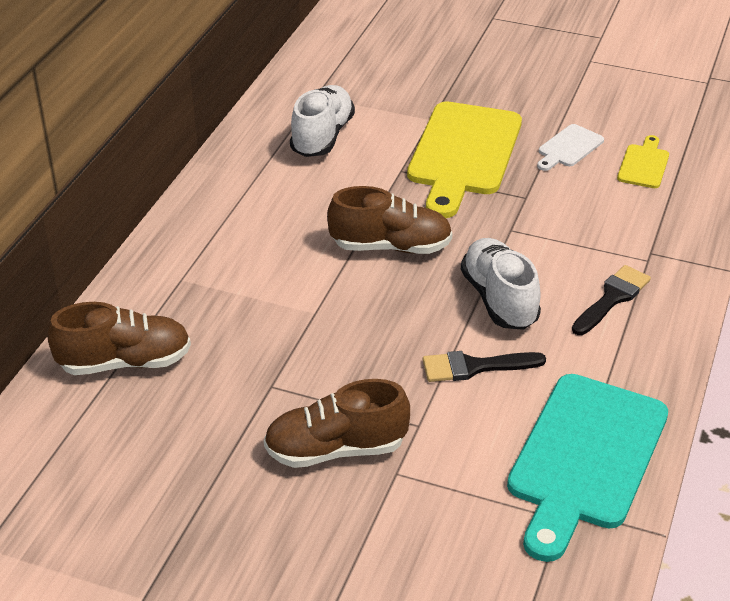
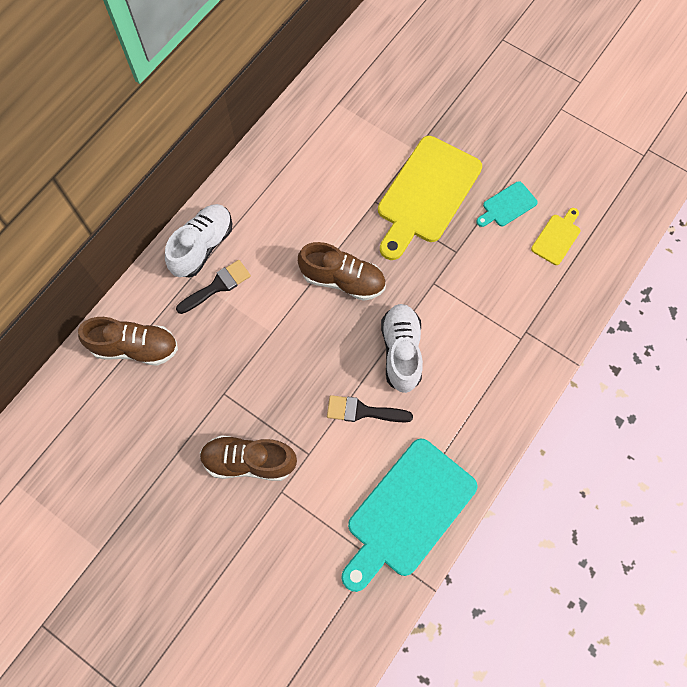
camera: 15 degrees right, 30 degrees up
(322, 137) = (329, 151): white shoe -> white shoe (202, 246)
(568, 148) = (507, 205): white cutting board -> turquoise cutting board
(612, 299) = (480, 370): black brush -> black brush (217, 286)

